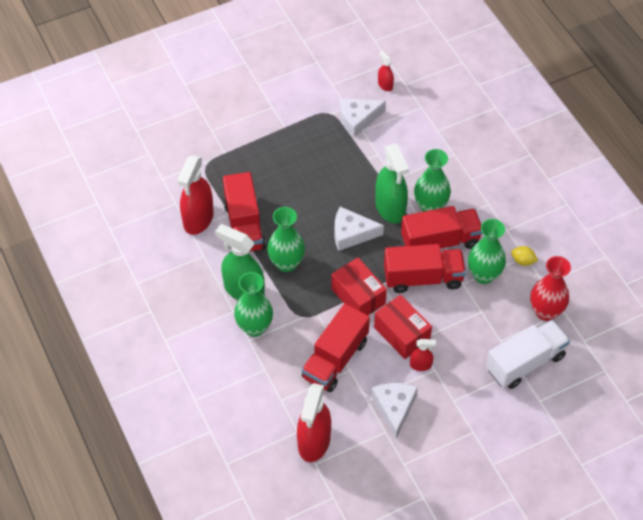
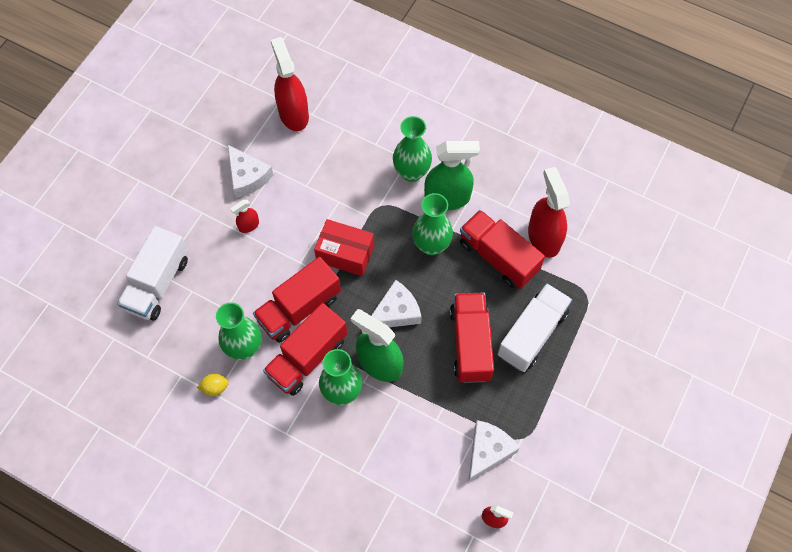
camera: 145 degrees right, 10 degrees up
(267, 165) = (532, 334): none -> white truck
(335, 359) = (324, 187): red truck -> red truck (470, 344)
(401, 334) = (283, 243): red box -> none
(545, 311) = (164, 346): red vase -> none

